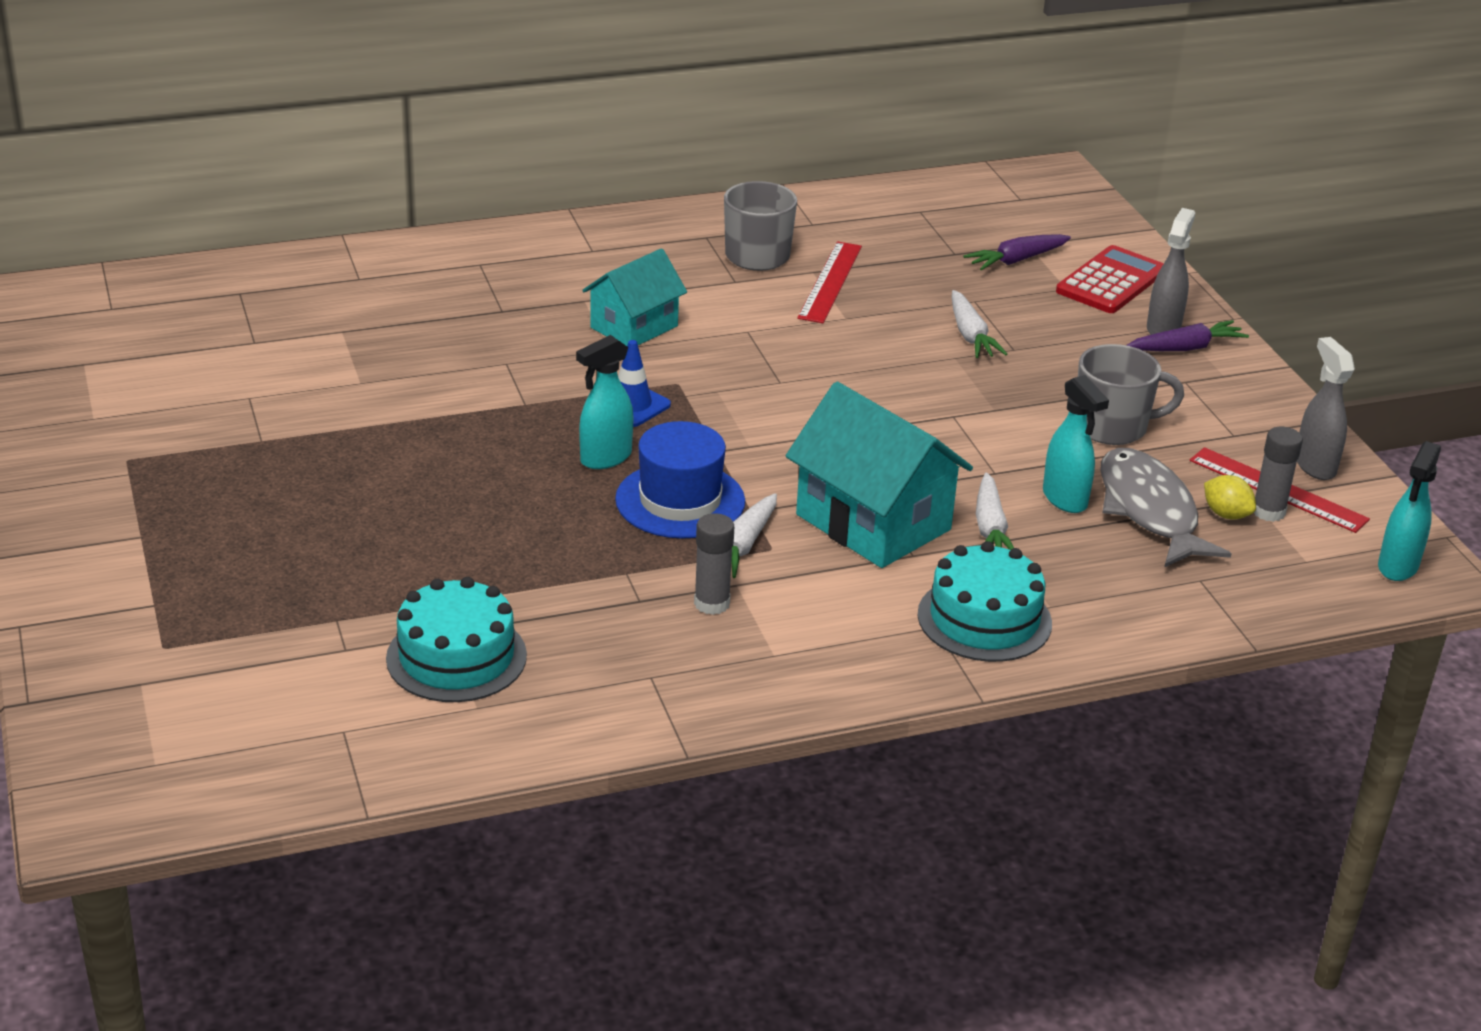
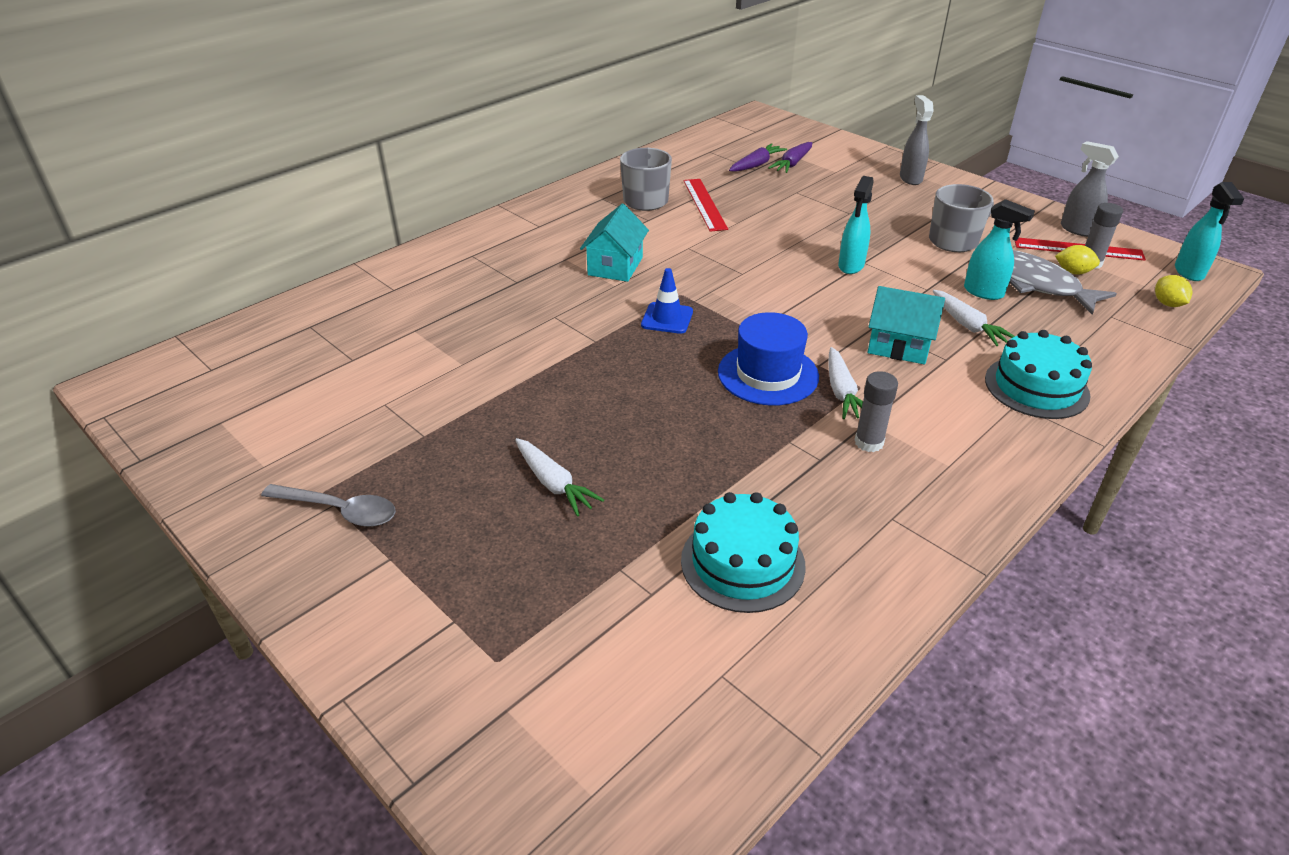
camera: 25 degrees left, 5 degrees up
(130, 480) = (339, 510): none -> grey spoon
(605, 458) = (688, 361): turquoise spray bottle -> turquoise spray bottle (851, 266)
(873, 522) = (899, 346): turquoise house -> turquoise house, size x0.64
(970, 335) = (817, 212): white carrot -> white carrot (554, 484)
(1111, 281) = (854, 161): red calculator -> none
(1186, 348) = (935, 186): purple carrot -> purple carrot (756, 165)
(1303, 591) = (1167, 304): none -> yellow lemon

